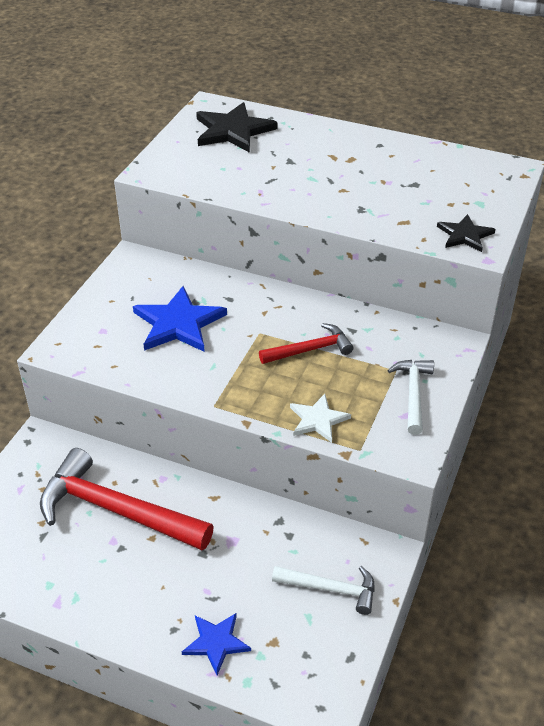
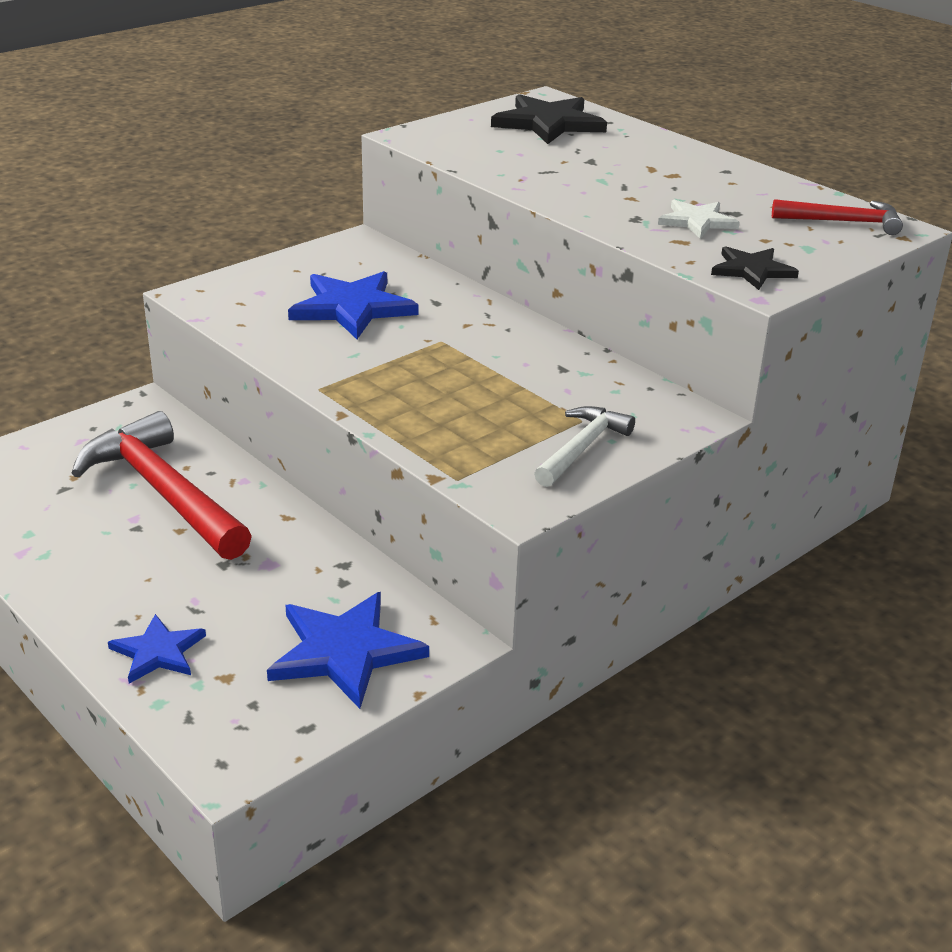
camera: 25 degrees right, 10 degrees down
(310, 350) = (488, 371): red hammer -> red hammer (843, 222)
(318, 420) = (431, 436): white star -> white star (697, 221)
(330, 589) = (345, 651): white hammer -> blue star

